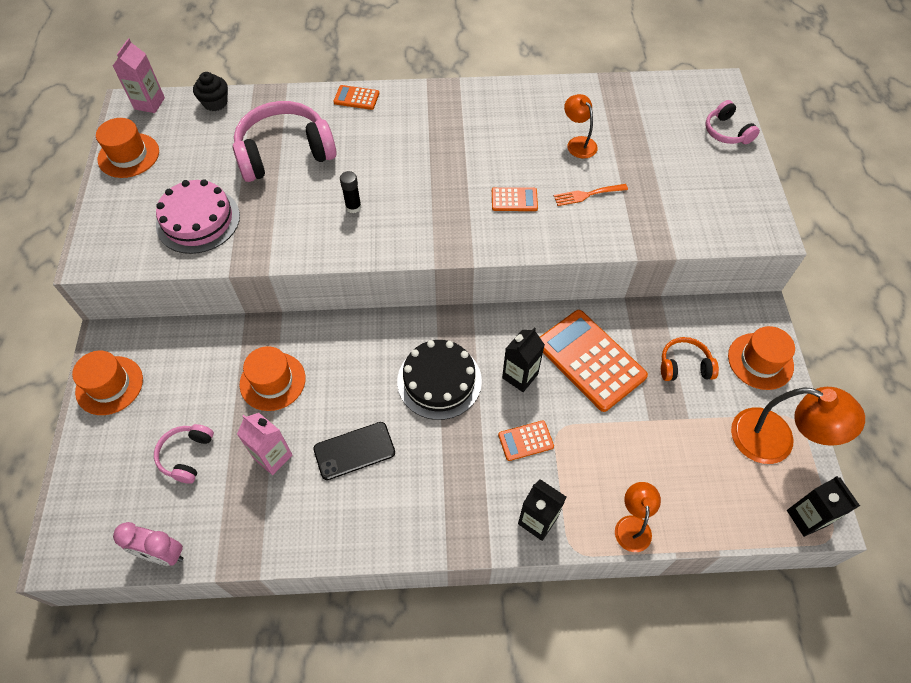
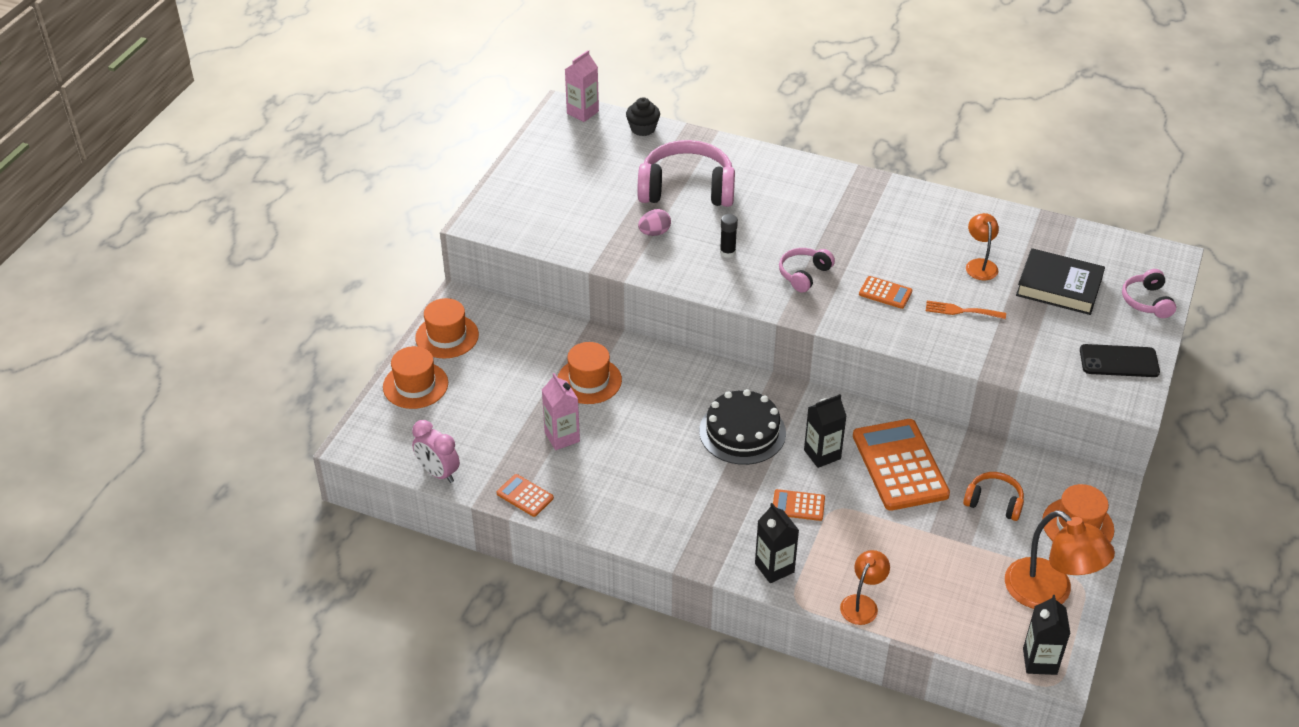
camera: 25 degrees right, 15 degrees down
(128, 155) = (545, 150): orange hat -> orange hat (415, 385)
(186, 455) = (489, 410): pink headphones -> pink headphones (804, 274)
(198, 220) = (582, 220): pink cake -> none
(274, 210) = (654, 233): none -> pink egg
(354, 451) = (636, 458): black phone -> black phone (1119, 361)
(356, 98) = (779, 162): orange calculator -> orange calculator (525, 496)
(652, 142) = (1059, 287): none -> black book

